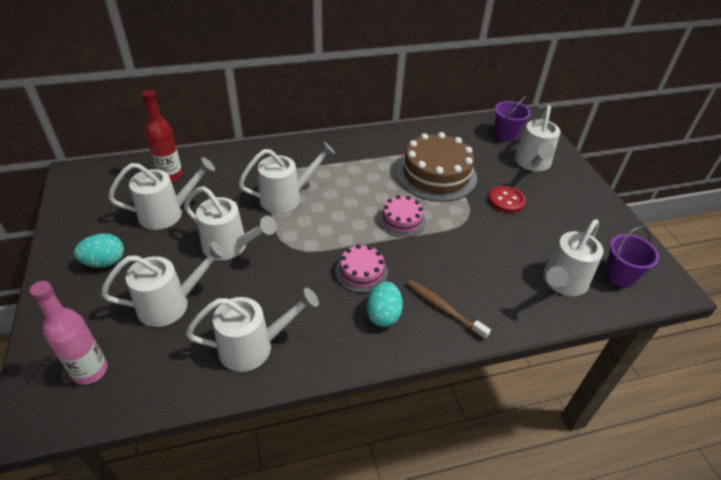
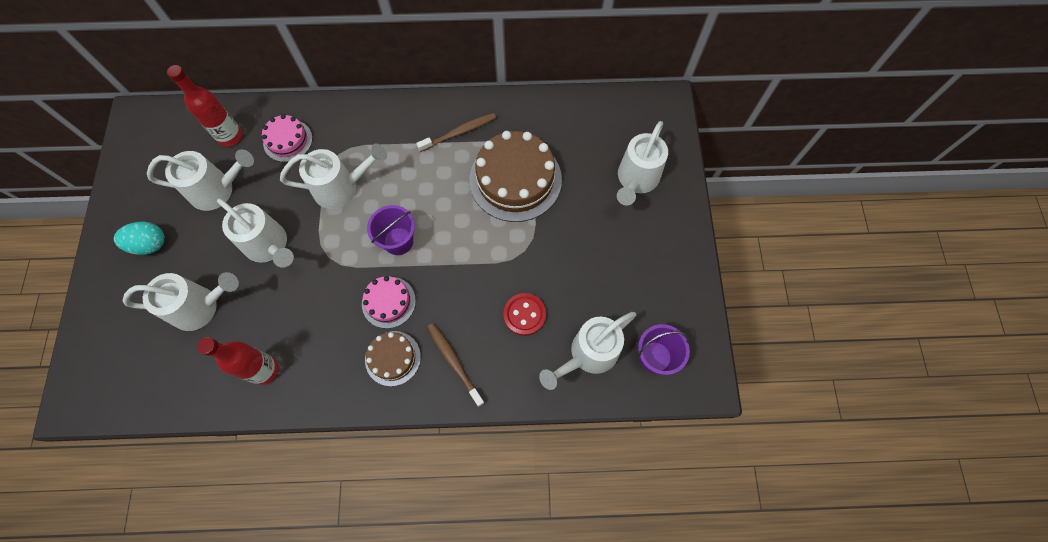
camera: 15 degrees right, 25 degrees up
(90, 371) = (122, 367): pink bottle -> none
(254, 347) = (264, 370): white watering can -> red bottle
(375, 152) = (459, 132): none -> brown toothbrush
(383, 315) = (393, 358): turquoise egg -> brown cake
(401, 220) = (453, 240): pink cake -> pink cake (288, 140)
(506, 134) = (625, 126): purple bucket -> purple bucket (398, 241)
(506, 200) = (579, 232): red button -> red button (524, 314)

